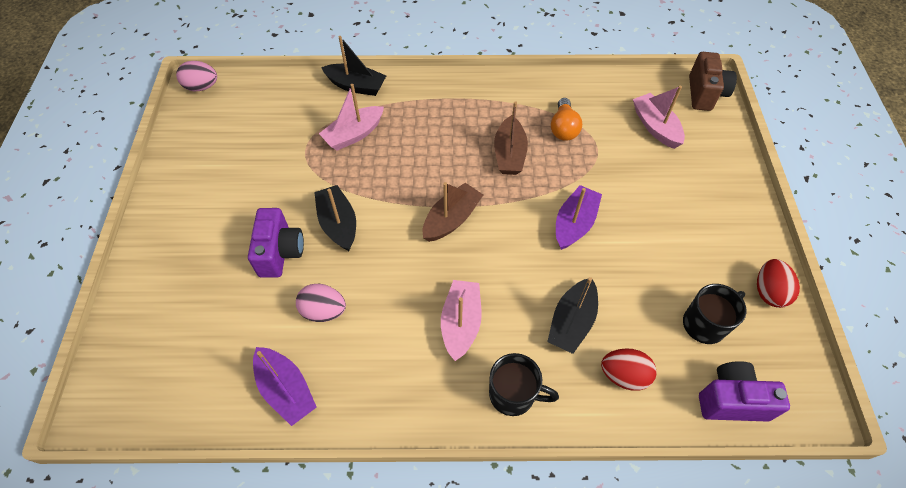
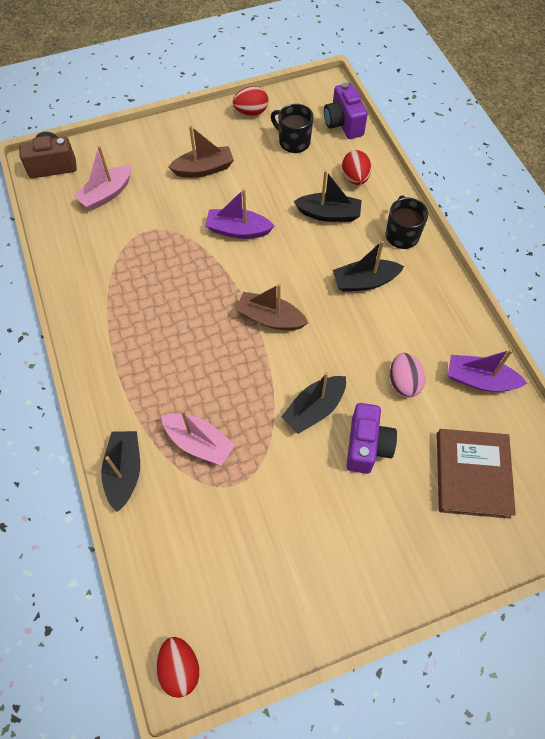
camera: 110 degrees left, 5 degrees up
(199, 331) = (472, 474): none -> brown book
(202, 87) = (180, 668): pink egg -> red egg
(280, 252) = (367, 446): purple camera -> purple camera turned 120 degrees clockwise
(286, 390) = (479, 380): purple boat -> purple boat turned 105 degrees counterclockwise
(461, 323) = (364, 281): pink boat -> black boat
(509, 154) = (177, 295): brown boat -> brown boat (204, 169)
(563, 128) = (130, 260): orange light bulb -> none

